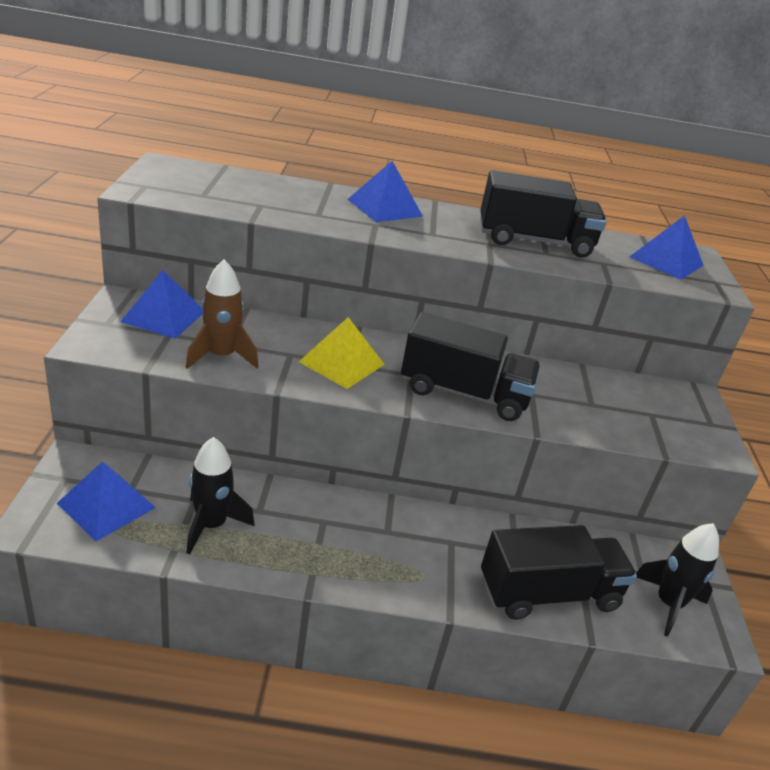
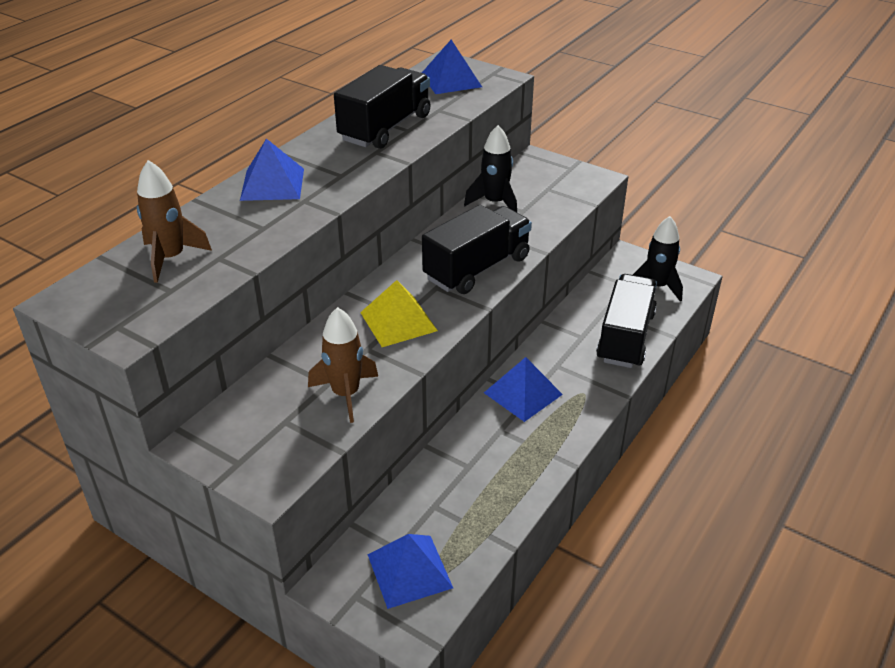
camera: 55 degrees left, 5 degrees up
(164, 316) = (249, 417): blue pyramid -> blue pyramid (523, 393)
(211, 525) = (471, 502): black rocket -> black rocket (494, 203)
(244, 188) = (171, 258): none -> brown rocket

